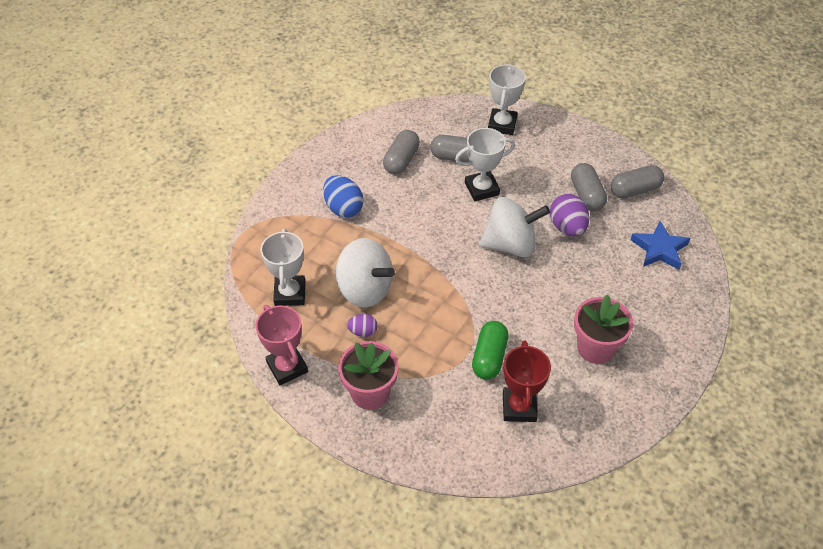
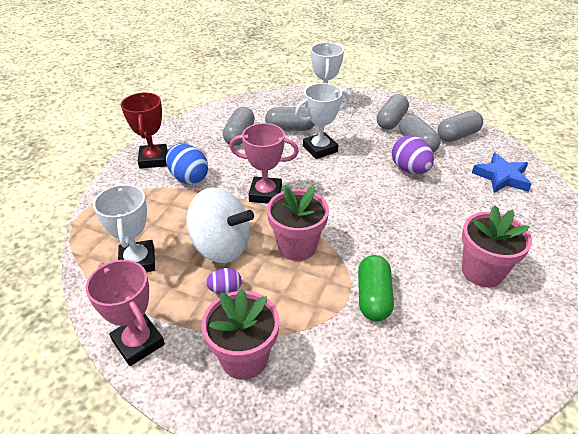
camera: 10 degrees left, 10 degrees down
(415, 237) = (265, 194): none -> pink trophy
(433, 298) = (297, 246): none -> pink flower pot
(510, 244) = (361, 189): white spinning top -> none
(519, 407) = (425, 348): red trophy -> red trophy (153, 159)
(568, 160) = (391, 121): none -> grey capsule

